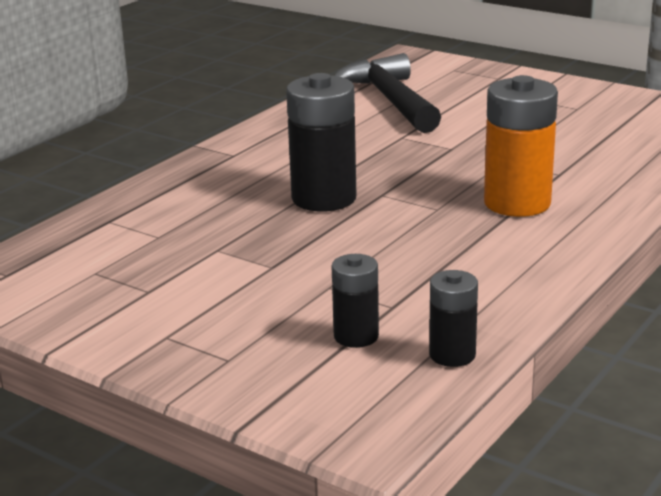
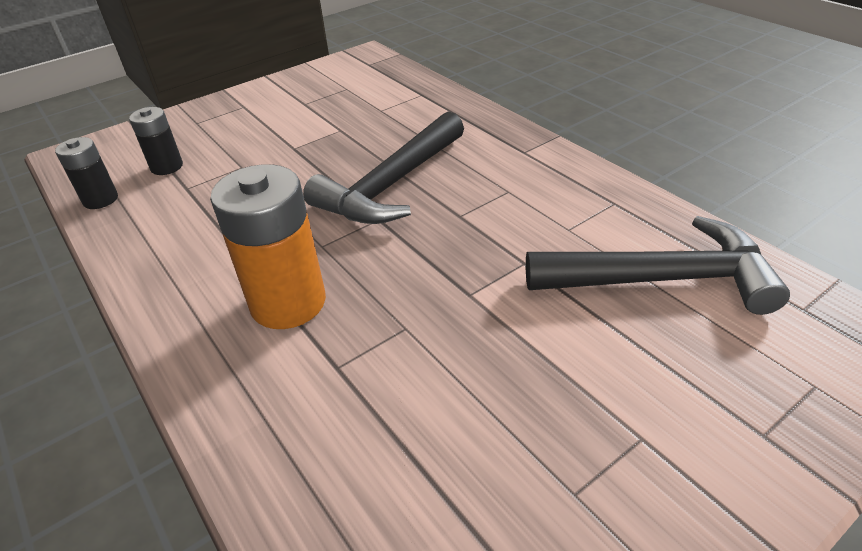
camera: 110 degrees right, 15 degrees up
(324, 198) = (391, 185): black battery -> black hammer

